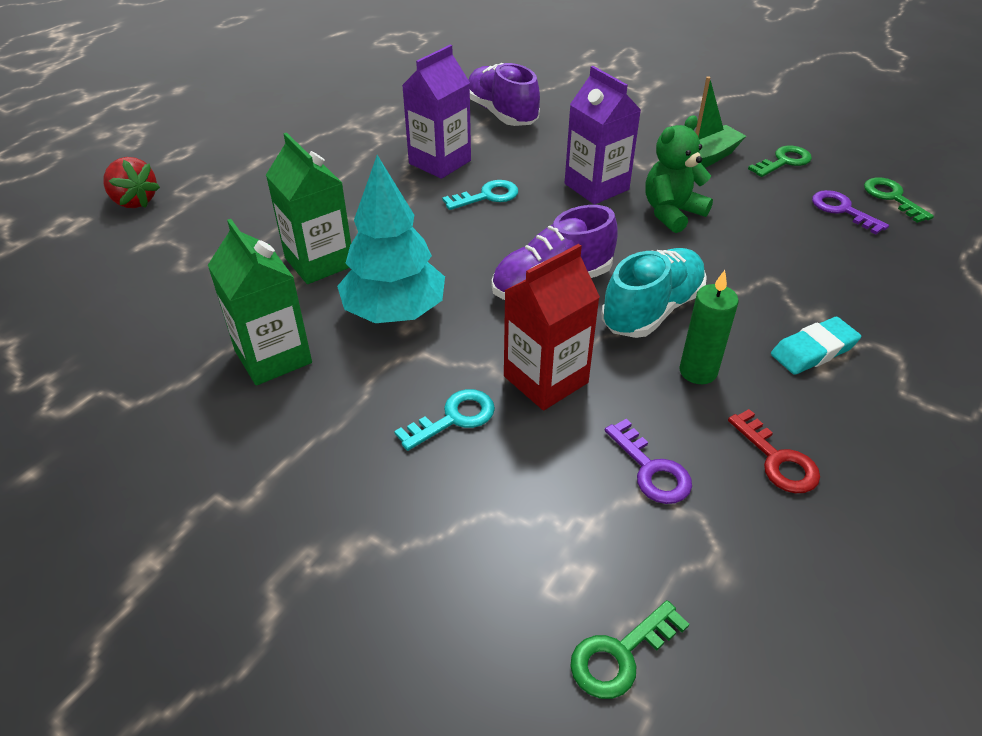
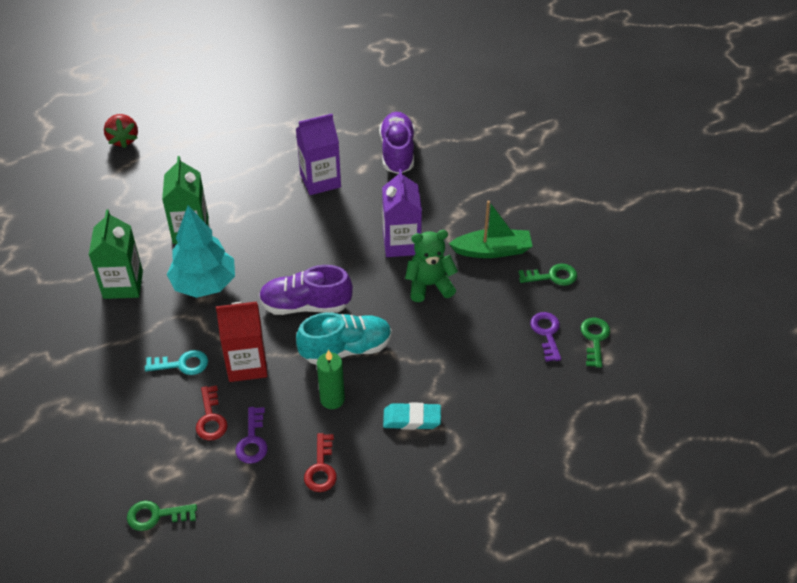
camera: 30 degrees right, 5 degrees up
(487, 196) = (326, 221): turquoise key -> none
(564, 469) = (211, 419): none -> red key

